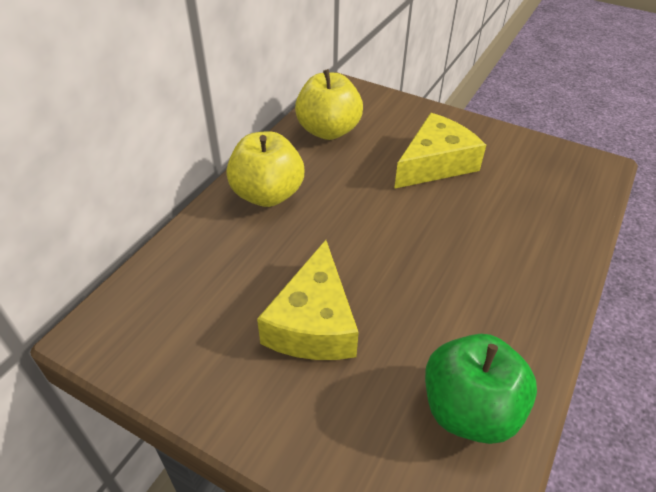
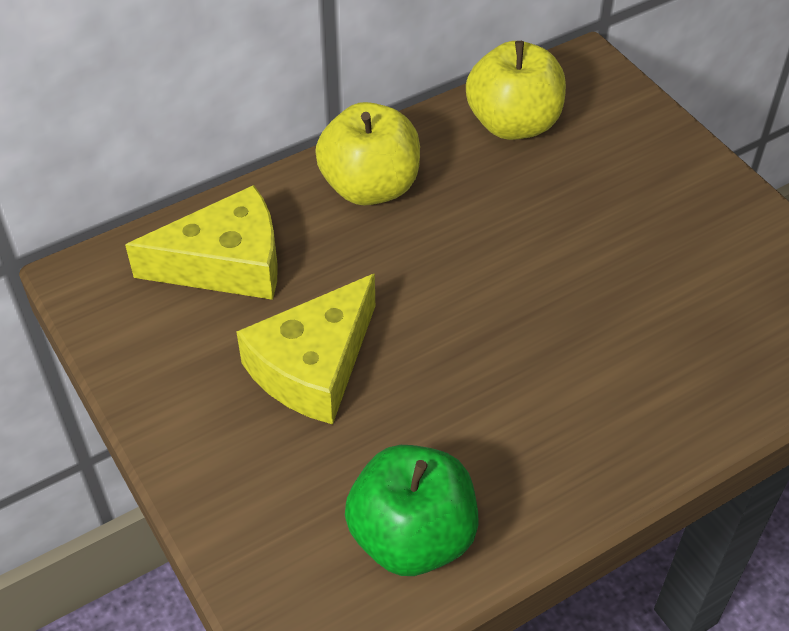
camera: 30 degrees right, 5 degrees up
(435, 163) = (624, 228): yellow cheese -> yellow cheese (226, 263)

